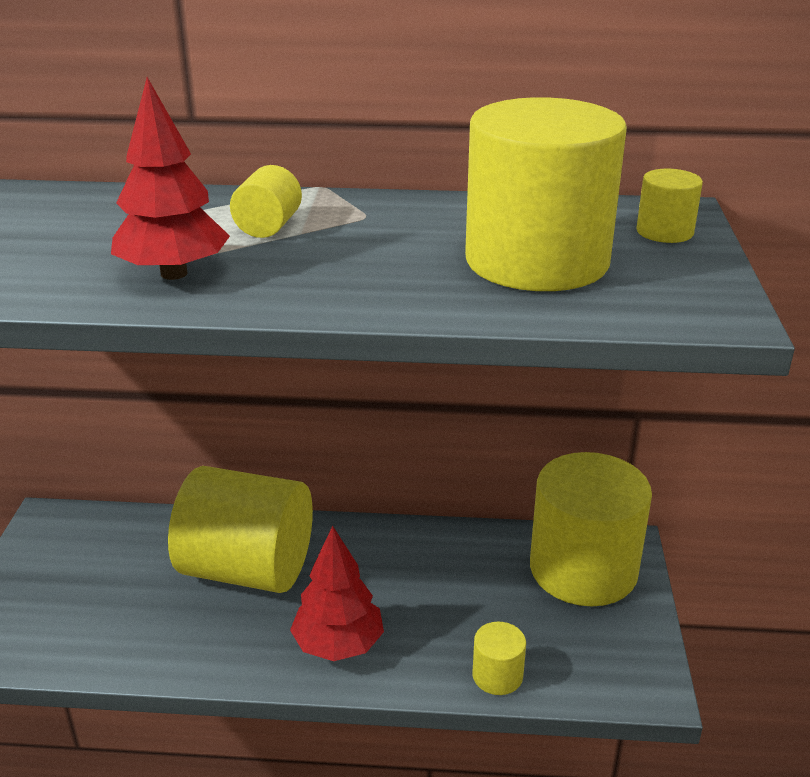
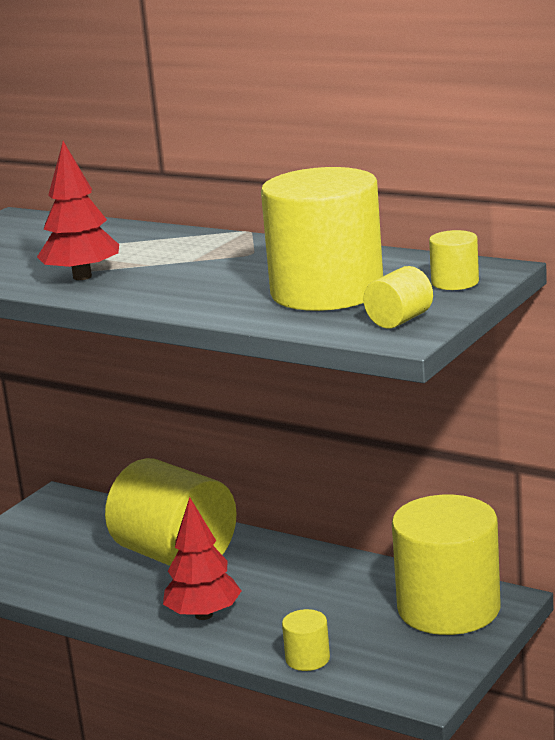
camera: 30 degrees right, 10 degrees down
(268, 227) = (175, 254): yellow cylinder -> yellow cylinder (399, 320)

